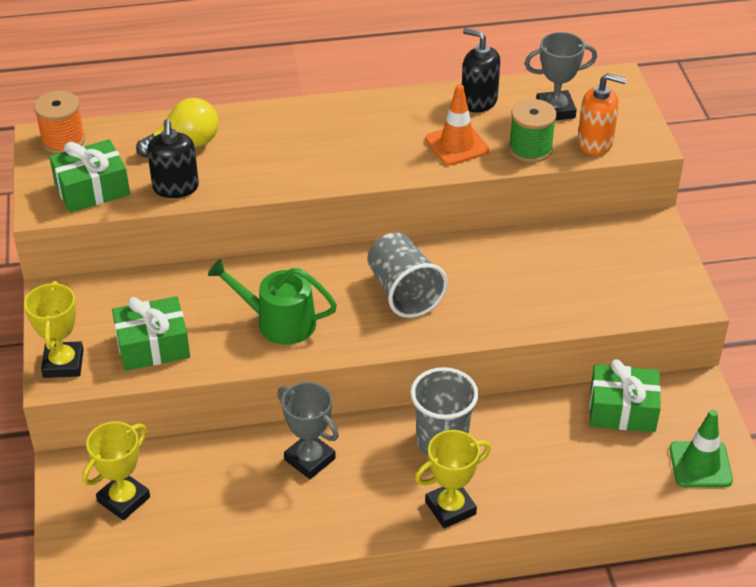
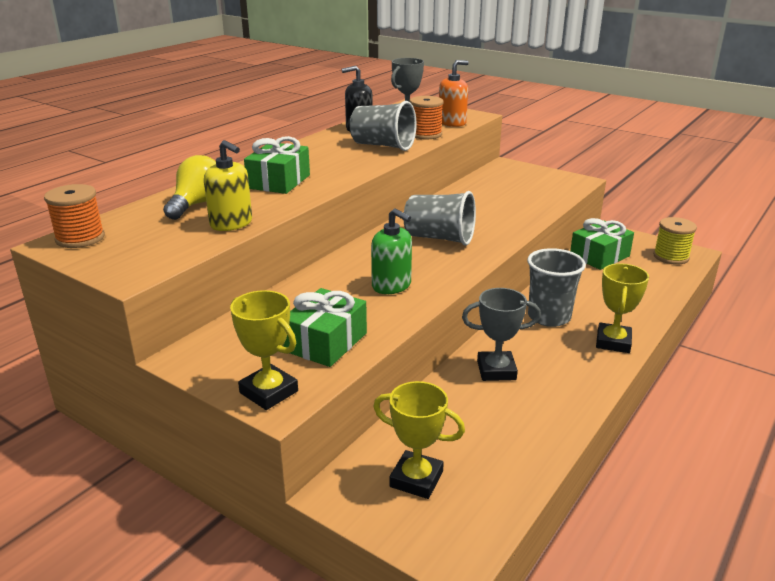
camera: 45 degrees left, 15 degrees down
(92, 189) = (159, 250): green gift -> green gift (279, 181)
(123, 499) = (416, 479): yellow trophy -> yellow trophy turned 60 degrees counterclockwise
(175, 187) = (231, 223): black soap dispenser -> yellow soap dispenser
(278, 322) = (391, 285): green watering can -> green soap dispenser
(457, 145) = (383, 146): orange traffic cone -> grey cup
(530, 149) = (425, 134): green spool -> orange spool
(700, 464) = (671, 257): green traffic cone -> yellow spool

